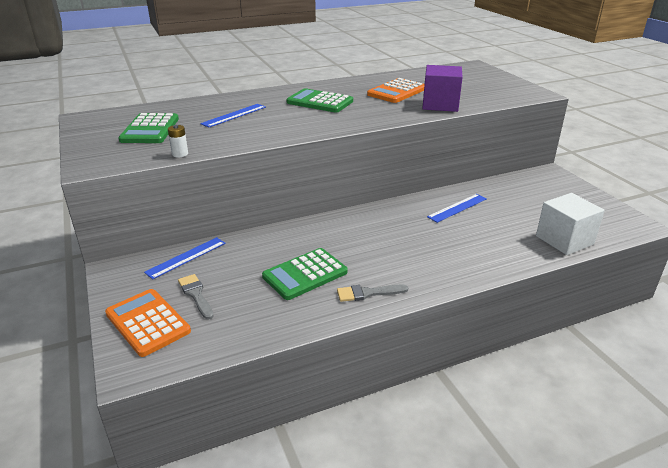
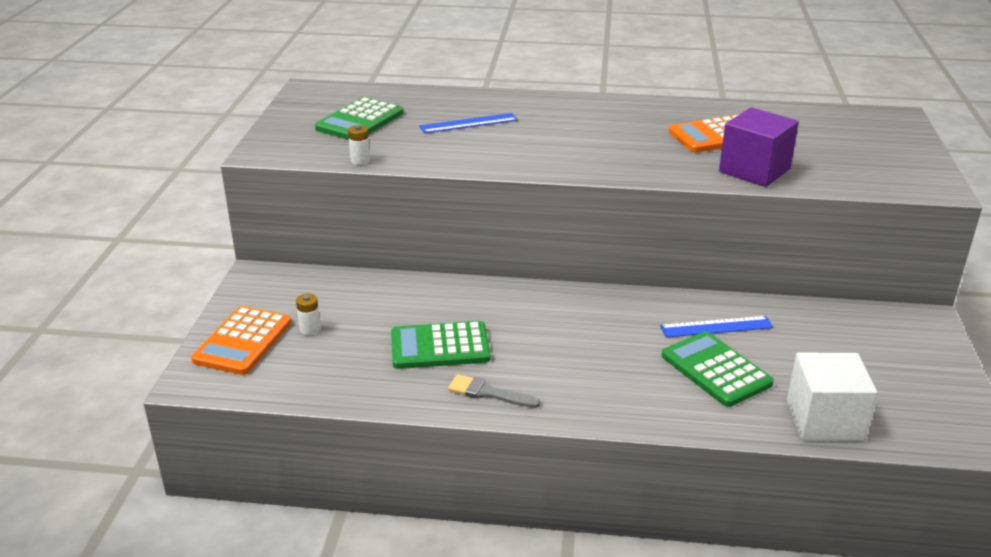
camera: 30 degrees right, 0 degrees up
(147, 322) = (243, 341): orange calculator -> orange calculator turned 150 degrees counterclockwise
(186, 257) = (334, 285): blue ruler -> none
(196, 295) = (310, 329): grey brush -> white battery
(320, 102) = (593, 128): green calculator -> green calculator (715, 370)

